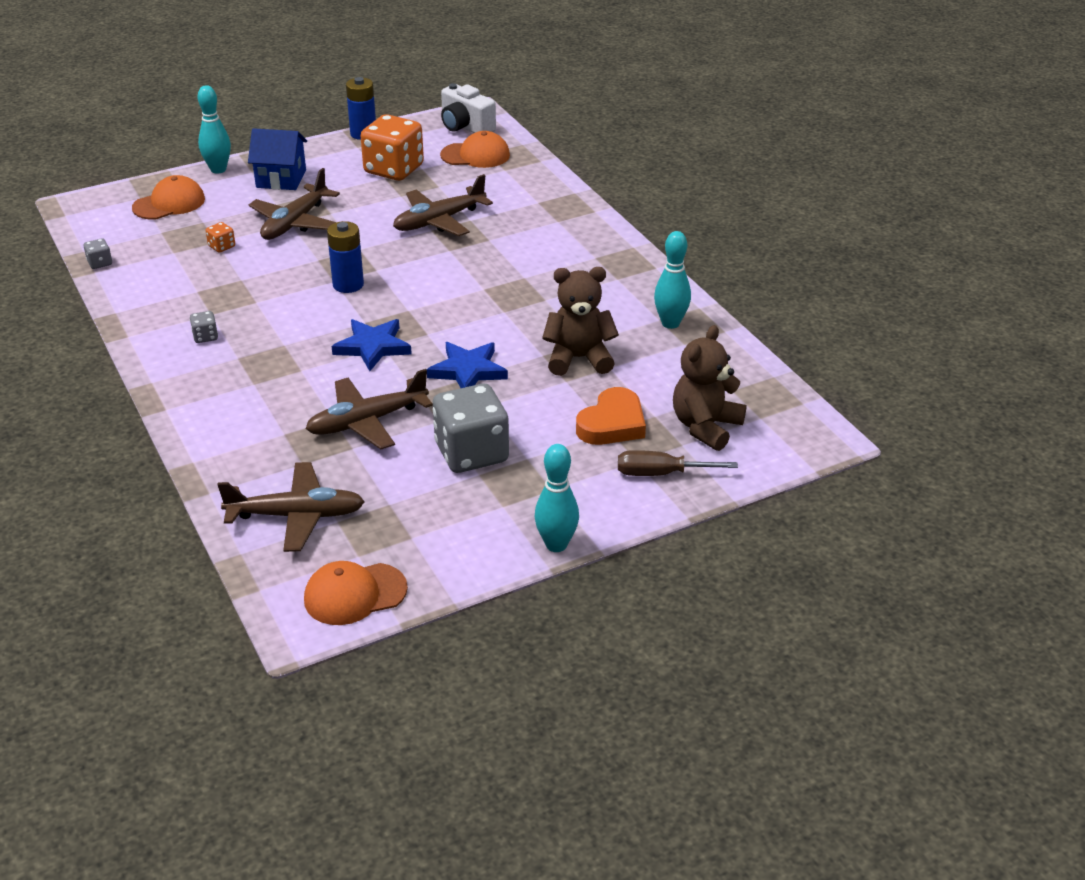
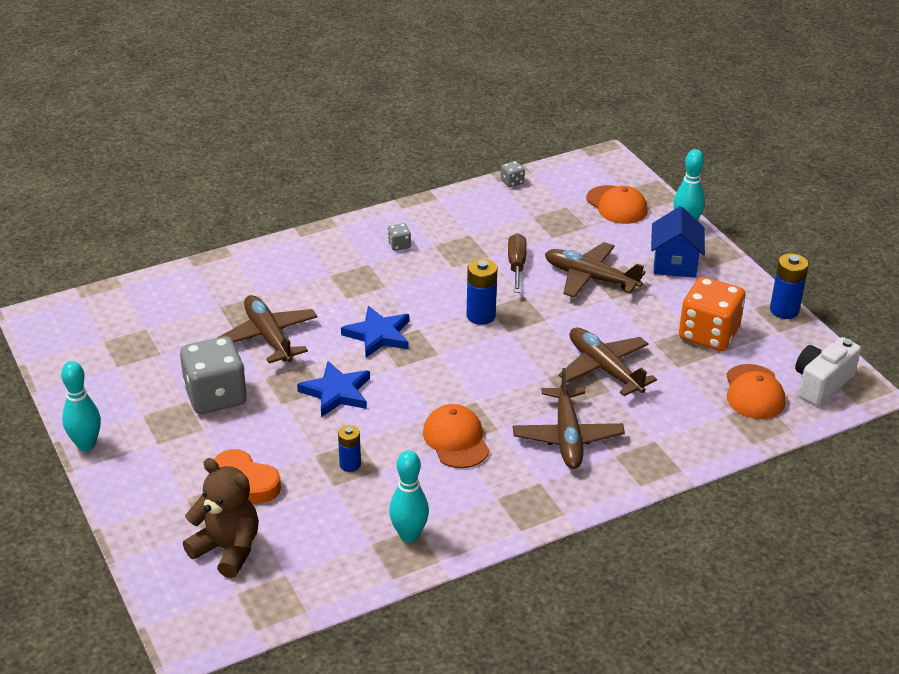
camera: 90 degrees right, 0 degrees up
(222, 246) = (543, 240): orange dice -> none
(297, 516) = (157, 308): brown plane -> brown plane (567, 437)
(355, 594) = (61, 341): orange cap -> orange cap (456, 440)
(578, 358) = (350, 464): brown teddy bear -> blue battery
(660, 473) = (163, 513): brown screwdriver -> brown screwdriver (516, 265)

